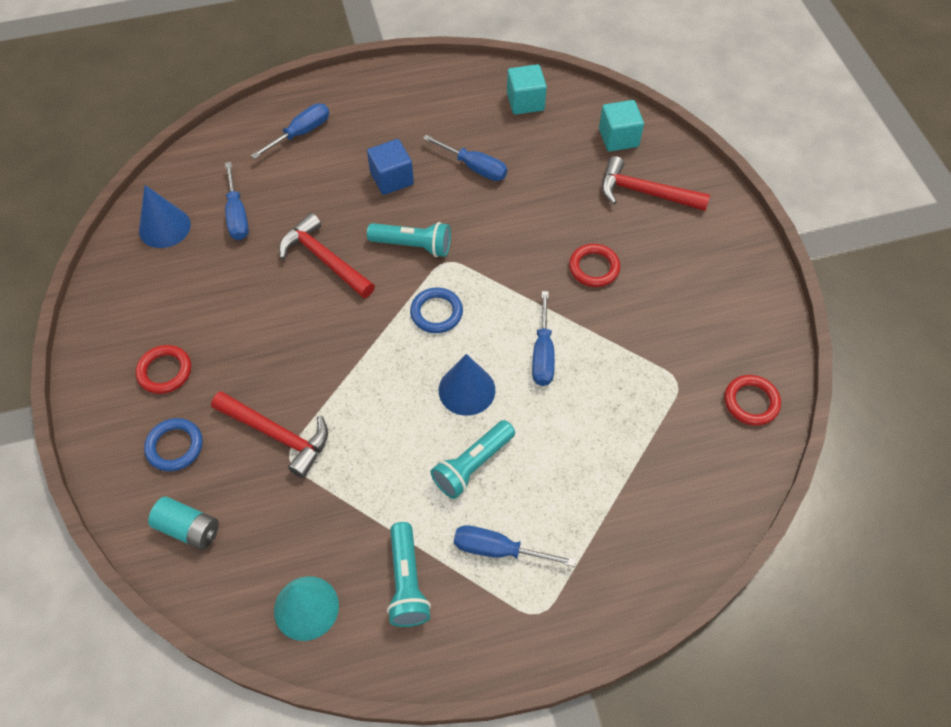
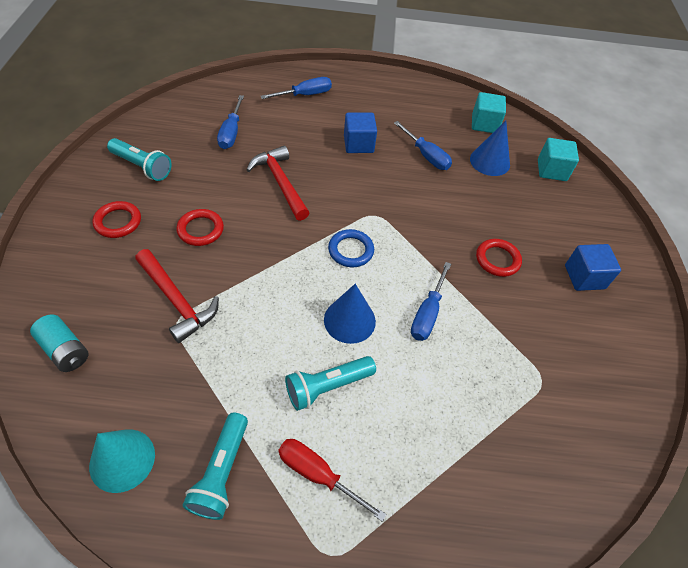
camera: 15 degrees right, 5 degrees down
(164, 227) = (175, 124): blue cone -> blue cone (490, 161)
(175, 446) = (92, 280): blue ring -> none
(413, 245) = (354, 195): turquoise flashlight -> turquoise flashlight (142, 167)
(498, 550) = (318, 475): blue screwdriver -> red screwdriver
(645, 192) = (561, 216): red hammer -> none
(688, 256) = (584, 277): none -> blue cube
(751, 402) = (609, 425): red ring -> red ring (200, 230)

